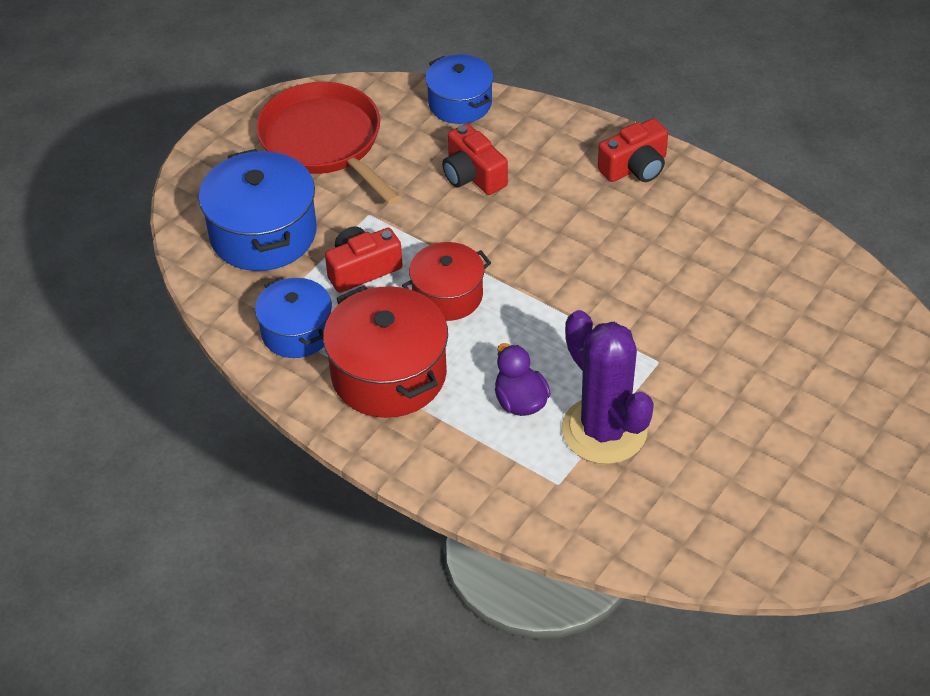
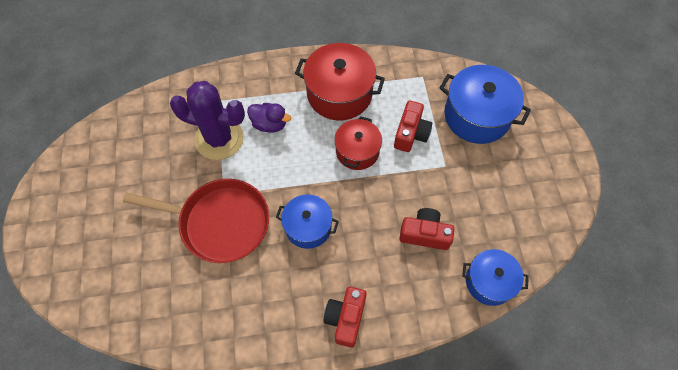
camera: 135 degrees right, 15 degrees up
(297, 332) = (400, 82): blue pot -> blue pot (308, 227)
(324, 142) = (521, 191): red pan -> red pan (220, 223)

